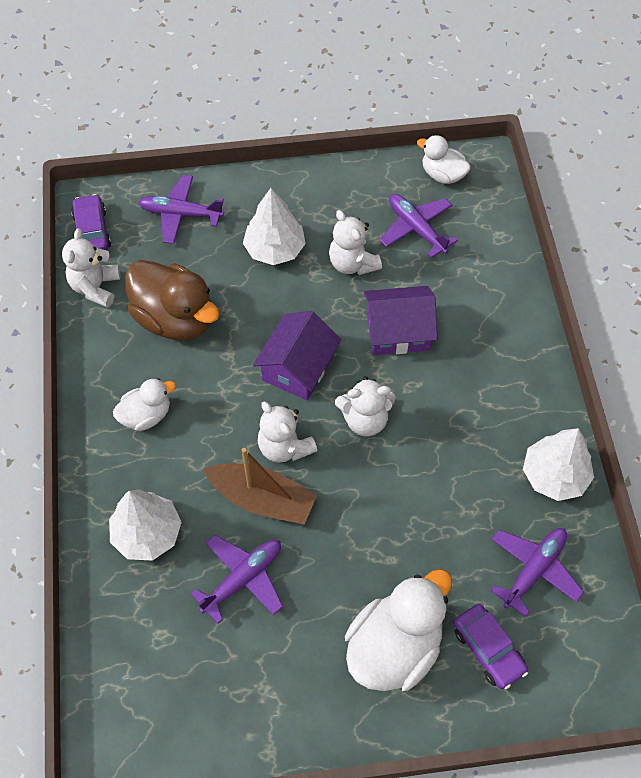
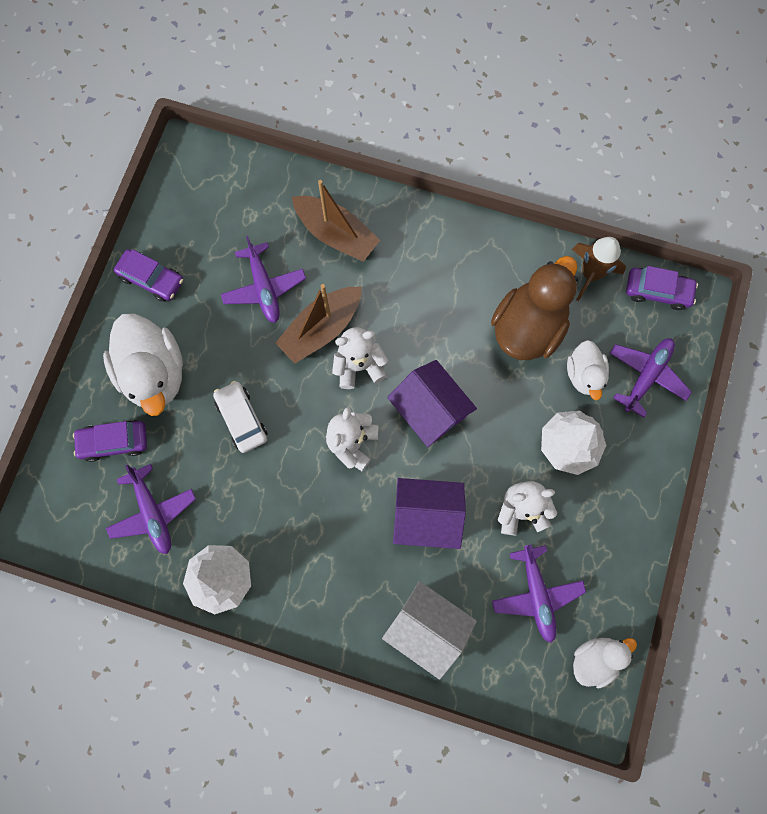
camera: 115 degrees right, 15 degrees up
(96, 287) = (590, 273): white teddy bear -> brown rocket
(146, 415) = (440, 270): white duck -> white duck (584, 375)
(147, 533) = (336, 234): white tree -> brown boat
(175, 318) = (527, 327): brown duck -> brown duck turned 150 degrees clockwise
(288, 710) = (152, 279): none -> purple car
(395, 531) = (242, 419): none -> white car
(397, 331) = (427, 515): purple house -> purple house turned 75 degrees clockwise
(416, 229) = (536, 594): purple plane -> purple plane turned 90 degrees clockwise
(491, 294) = (427, 627): none -> white house

